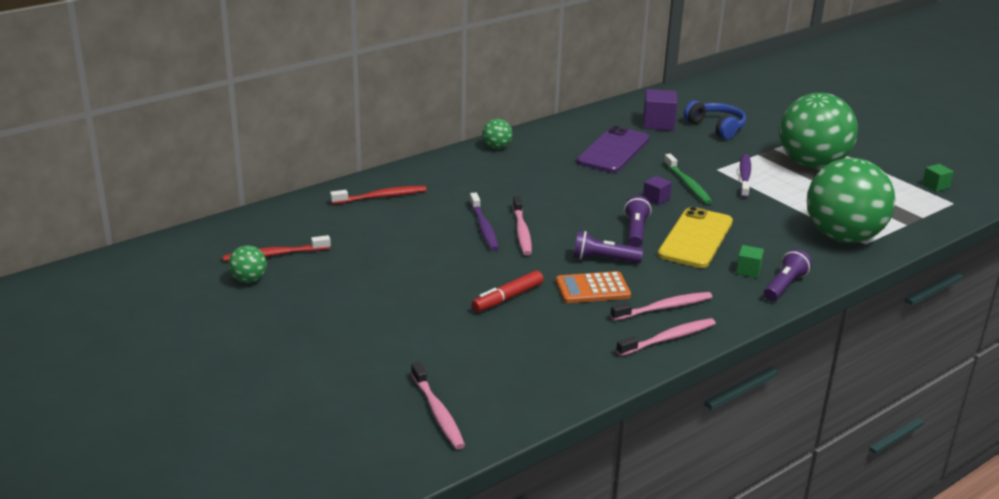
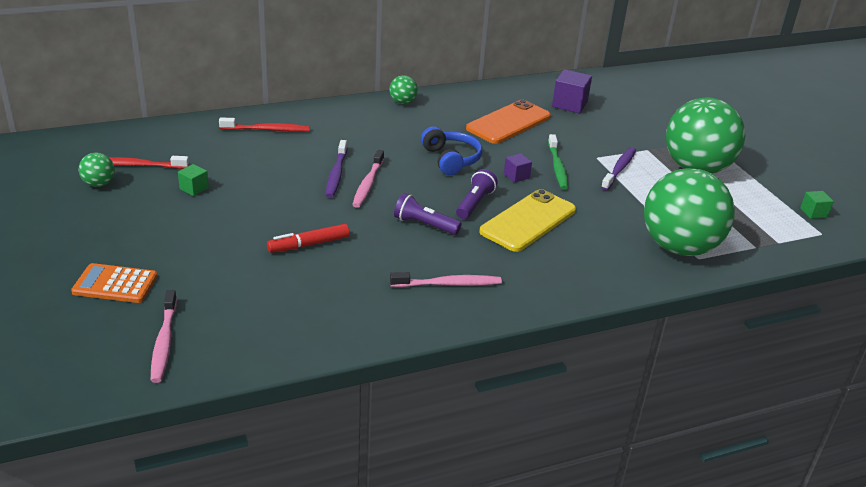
camera: 15 degrees right, 5 degrees up
(592, 289) = (394, 251): orange calculator -> orange calculator (115, 284)
(613, 150) = (508, 122): purple phone -> orange phone
(668, 338) = (431, 316): pink toothbrush -> none
(716, 127) = (624, 117): blue headphones -> blue headphones (451, 159)
(748, 270) = (558, 263): green cube -> green cube (194, 188)
(785, 286) = (584, 286): purple flashlight -> none

